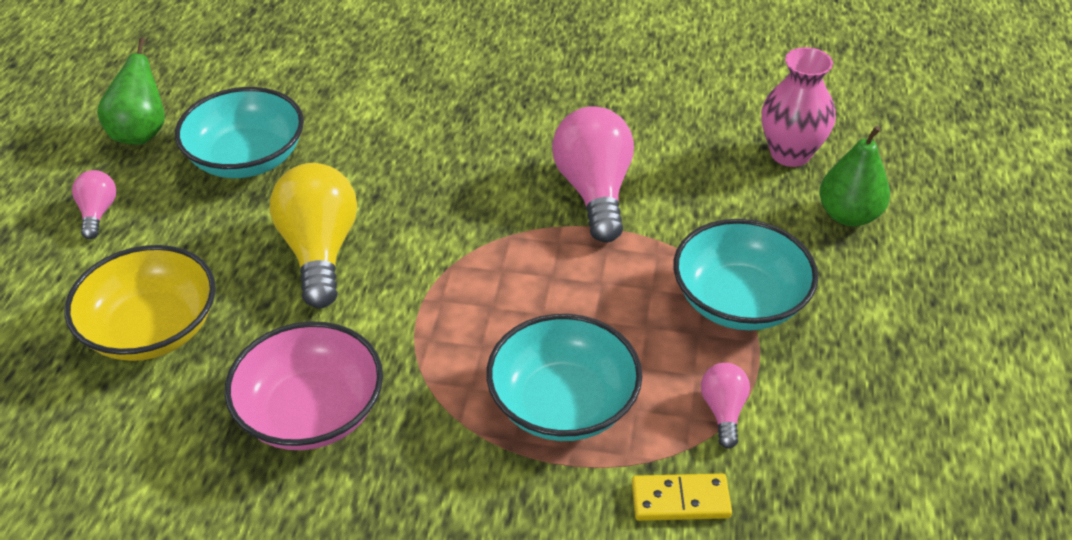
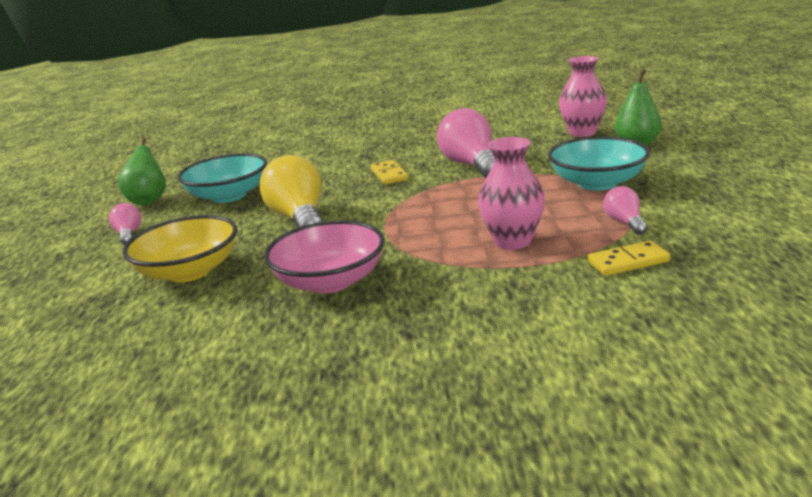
camera: 10 degrees left, 20 degrees down
(474, 177) = (389, 174): none -> yellow domino
(563, 404) = (512, 241): turquoise bowl -> pink vase

